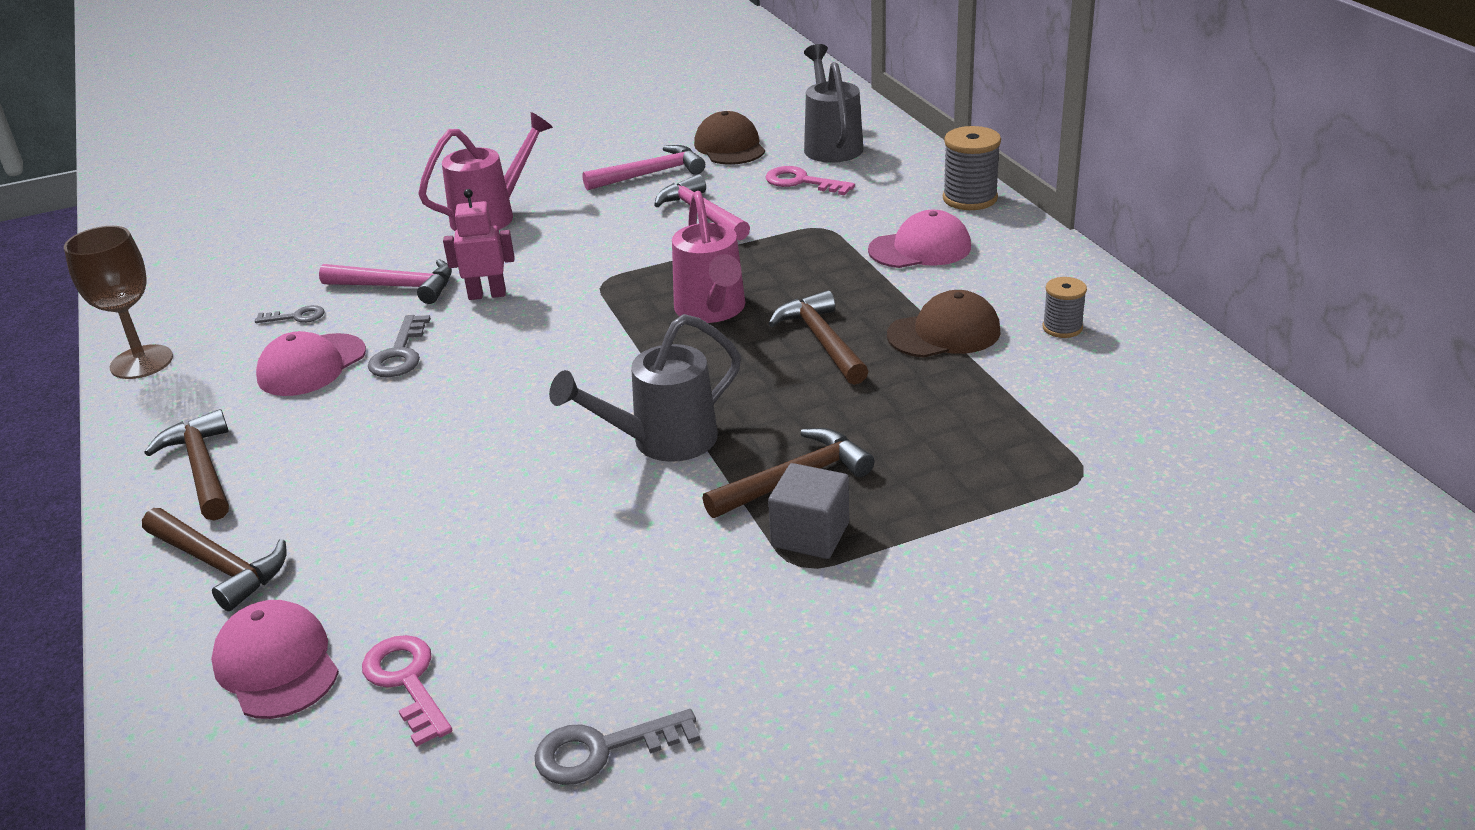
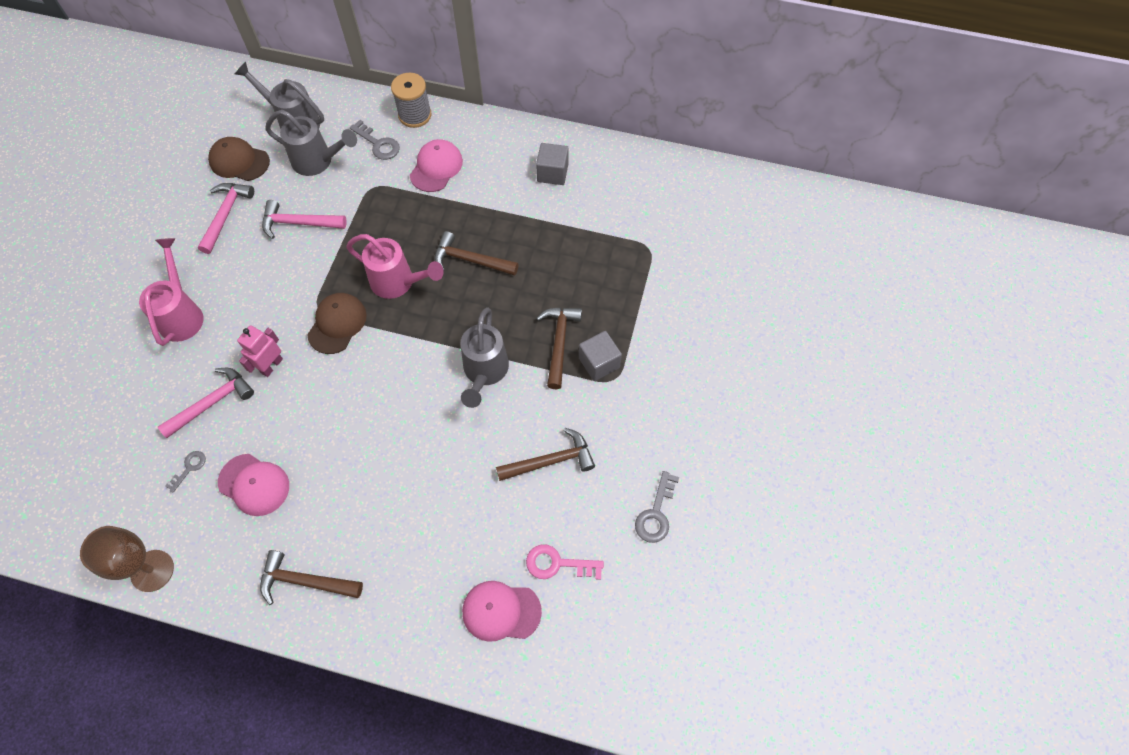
camera: 55 degrees left, 30 degrees up
(219, 565) = (401, 606): brown hammer -> brown hammer (550, 461)
(311, 365) = (254, 484): pink cap -> pink cap turned 45 degrees counterclockwise
(400, 353) = (288, 437): grey key -> grey key (378, 144)
(802, 182) = (318, 161): pink key -> grey watering can
(944, 333) = (512, 214): brown cap -> brown cap (337, 324)
(1062, 328) = (552, 173): grey spool -> grey cube

